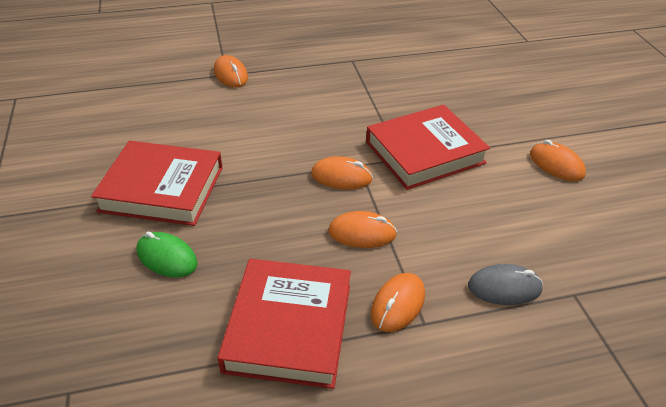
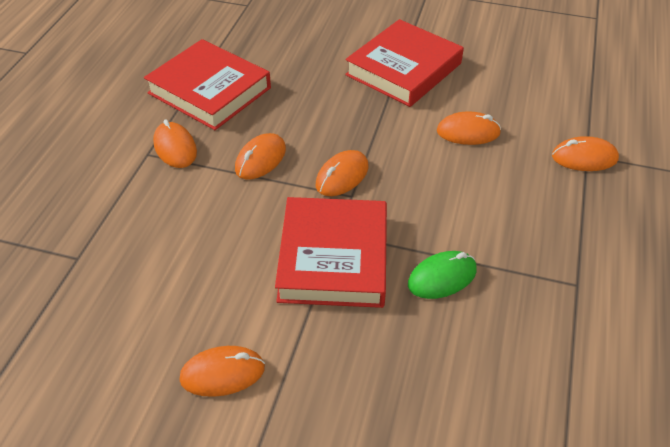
camera: 120 degrees right, 5 degrees up
(167, 257) = (322, 56): green mouse -> green mouse (442, 277)
(236, 129) = (468, 132): none -> orange mouse
(504, 288) = (128, 216): grey mouse -> none

